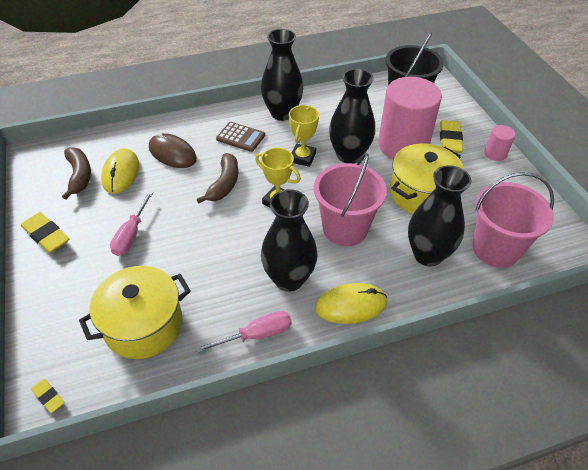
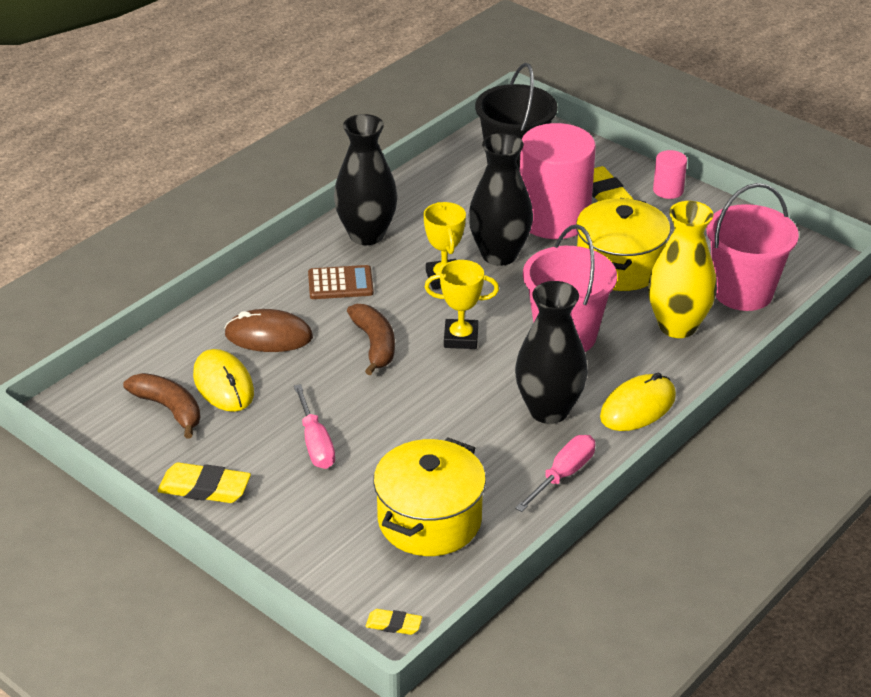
camera: 30 degrees left, 10 degrees down
(427, 255) = (677, 326): black vase -> yellow vase

